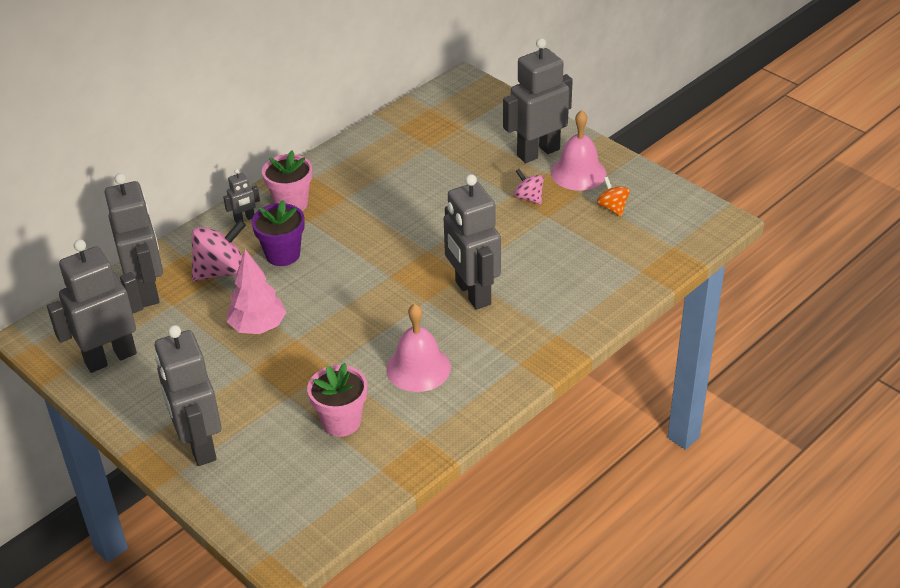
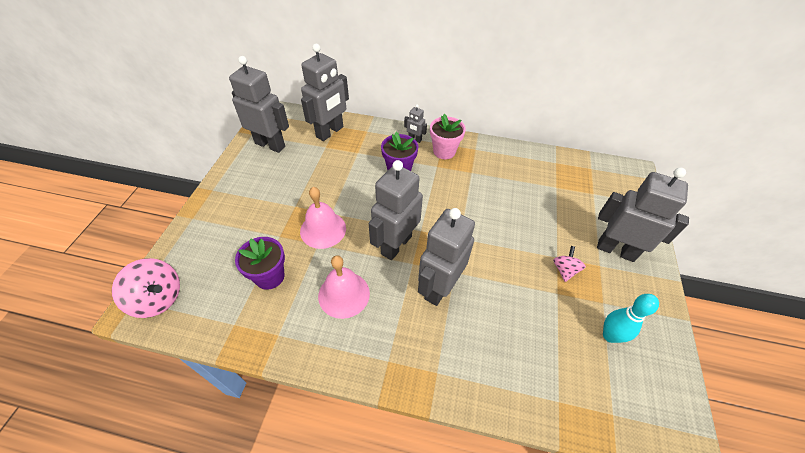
camera: 55 degrees right, 10 degrees up
(199, 445) = (218, 216): grey robot -> grey robot (396, 245)
(221, 271) = (365, 152): pink spinning top -> pink spinning top (158, 298)
(258, 327) = (331, 191): pink tree -> none
(341, 422) = (269, 276): pink flower pot -> purple flower pot
(578, 173) = (623, 288): pink bell -> pink bell (323, 229)
(612, 208) = (610, 335): orange spinning top -> turquoise bowling pin

